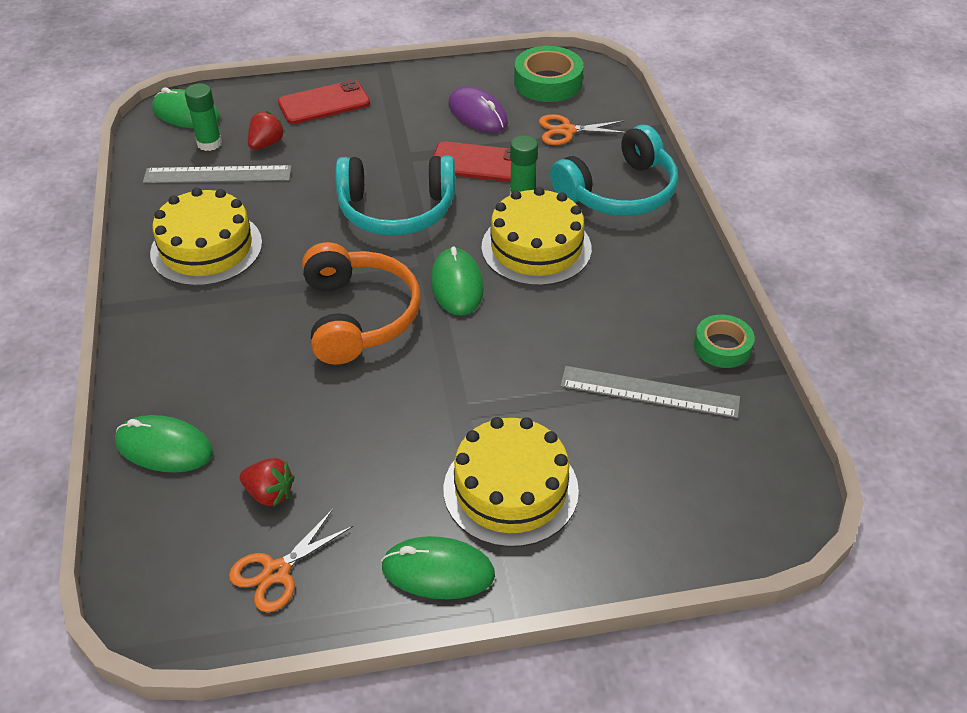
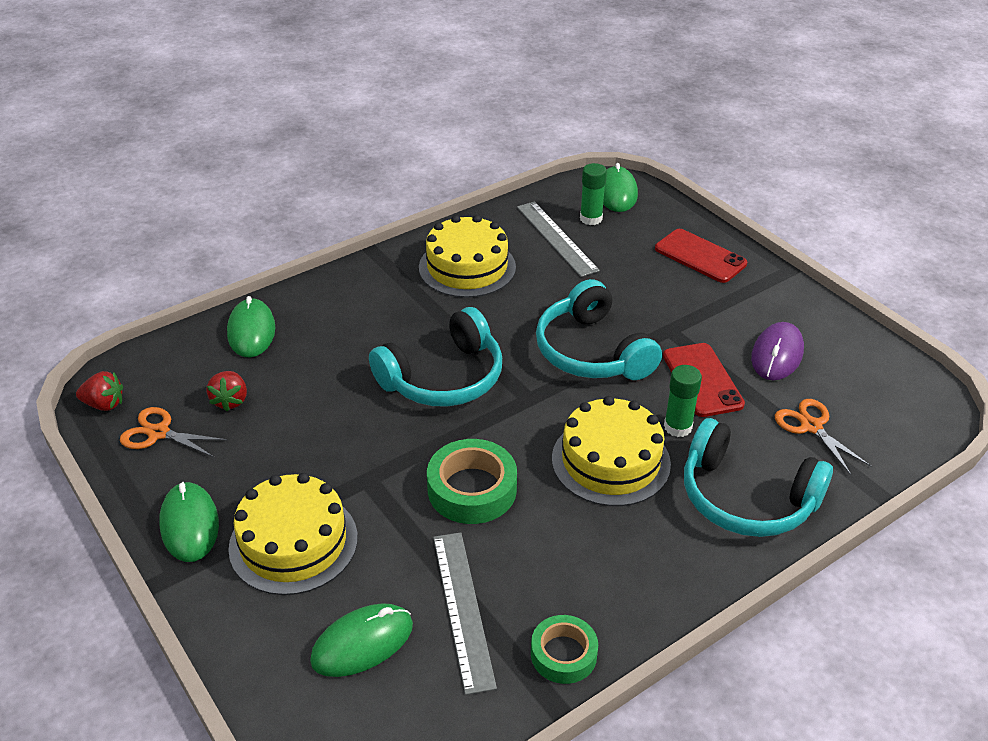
camera: 65 degrees right, 5 degrees down
(266, 144) = (616, 247): red strawberry -> red strawberry (104, 404)
(358, 316) = (443, 377): orange headphones -> turquoise headphones
(457, 285) = (521, 424): green mouse -> green mouse (362, 643)
(548, 82) = (879, 386): green tape -> green tape (472, 489)

